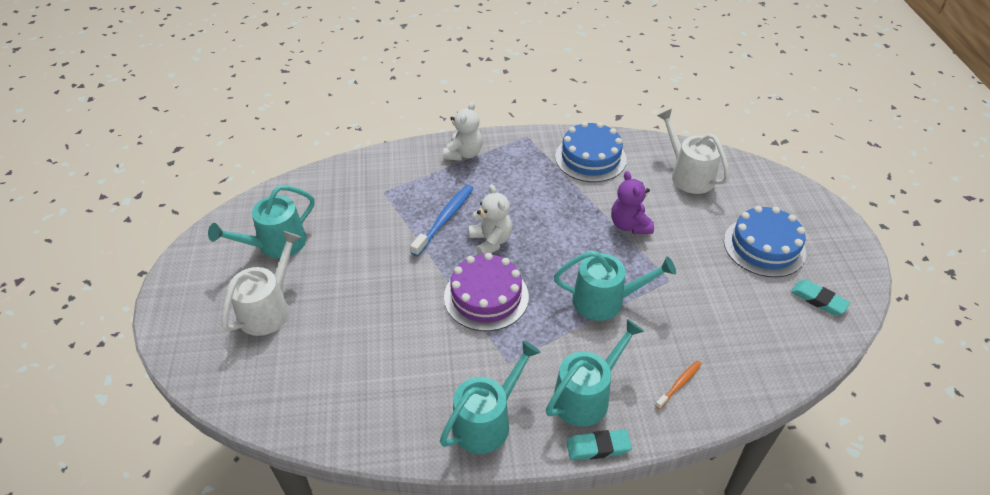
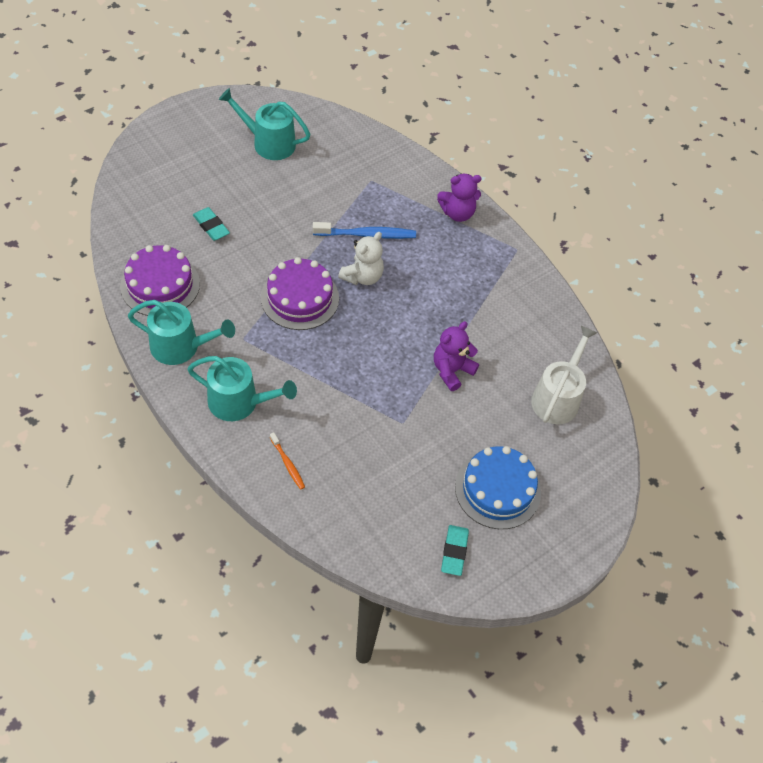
camera: 55 degrees right, 10 degrees up
(268, 309) = (205, 171): white watering can -> none
(391, 409) = (160, 285): none -> purple cake
(463, 154) = (457, 213): white teddy bear -> purple teddy bear
(590, 158) = (523, 309): blue cake -> none
(598, 447) = (196, 426): turquoise eraser -> turquoise eraser (211, 226)
(605, 300) = (347, 382): turquoise watering can -> none
(679, 384) = (288, 464): orange toothbrush -> orange toothbrush turned 45 degrees clockwise

